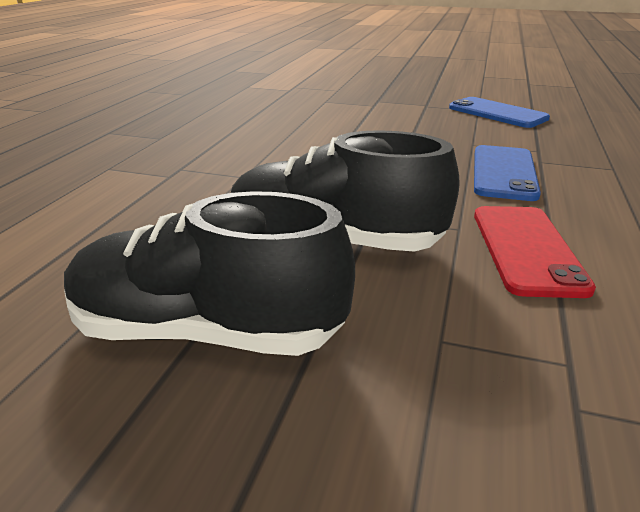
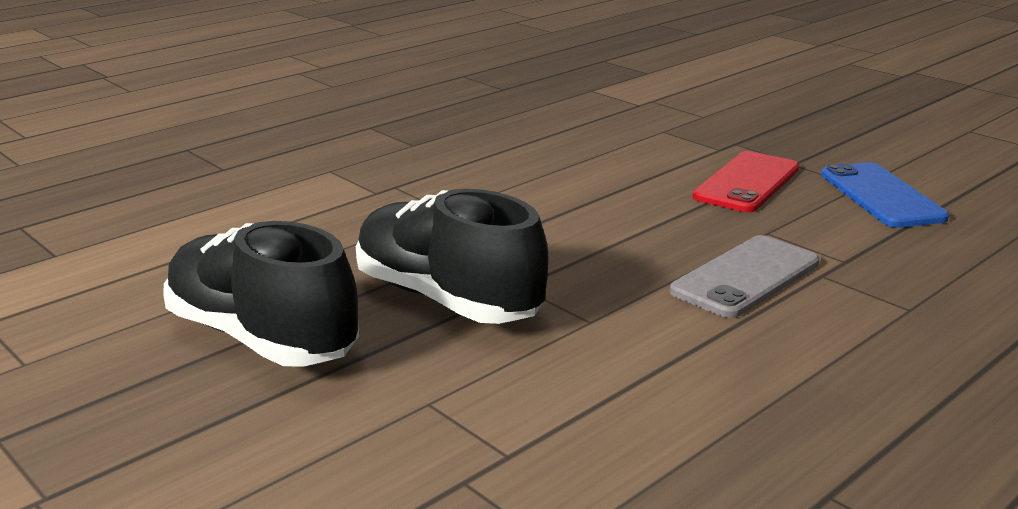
camera: 30 degrees right, 5 degrees down
(503, 173) = (745, 277): blue phone -> grey phone
(526, 249) = (628, 360): red phone -> red phone (746, 183)

